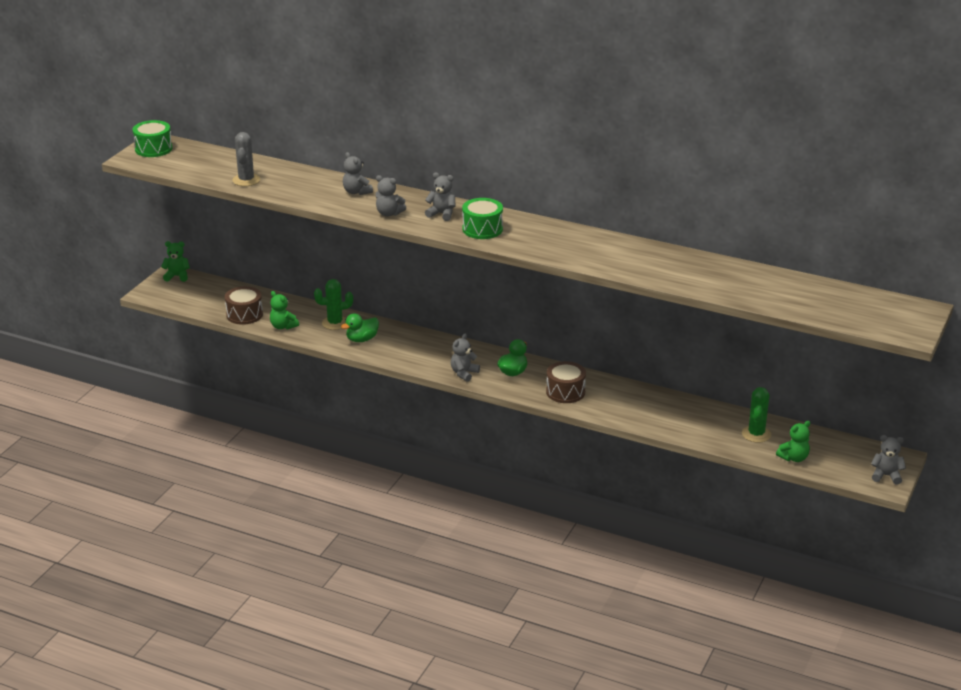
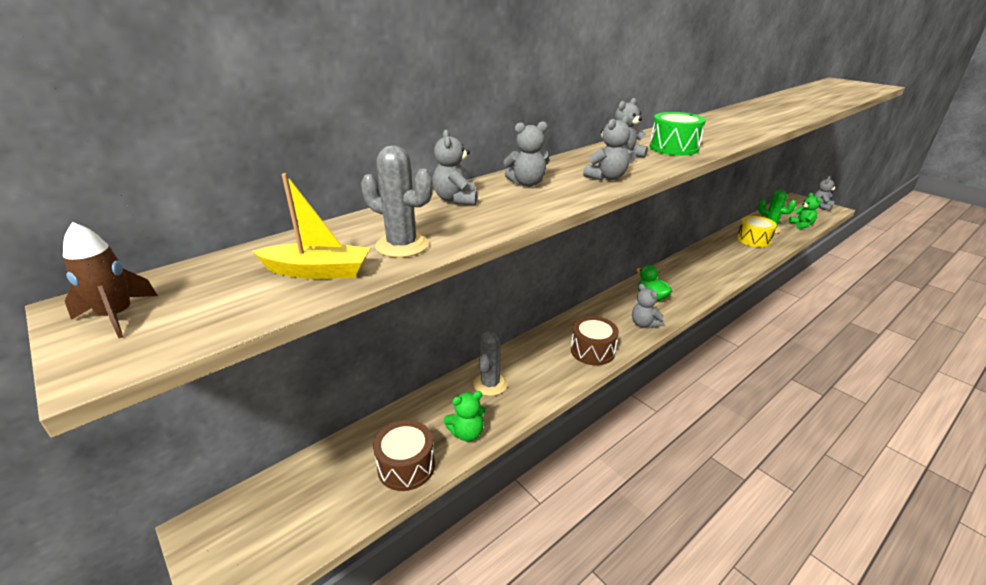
camera: 65 degrees left, 0 degrees up
(153, 149) = (117, 316): green drum -> brown rocket
(177, 276) = (217, 522): green teddy bear -> none
(209, 170) = (317, 271): none -> yellow boat
(313, 178) = (456, 200): none -> grey teddy bear
(335, 323) = (490, 384): green cactus -> grey cactus
(362, 339) = (541, 373): green duck -> none
(565, 392) = (694, 281): brown drum -> brown drum (592, 351)
(709, 424) = (753, 240): none -> yellow drum

